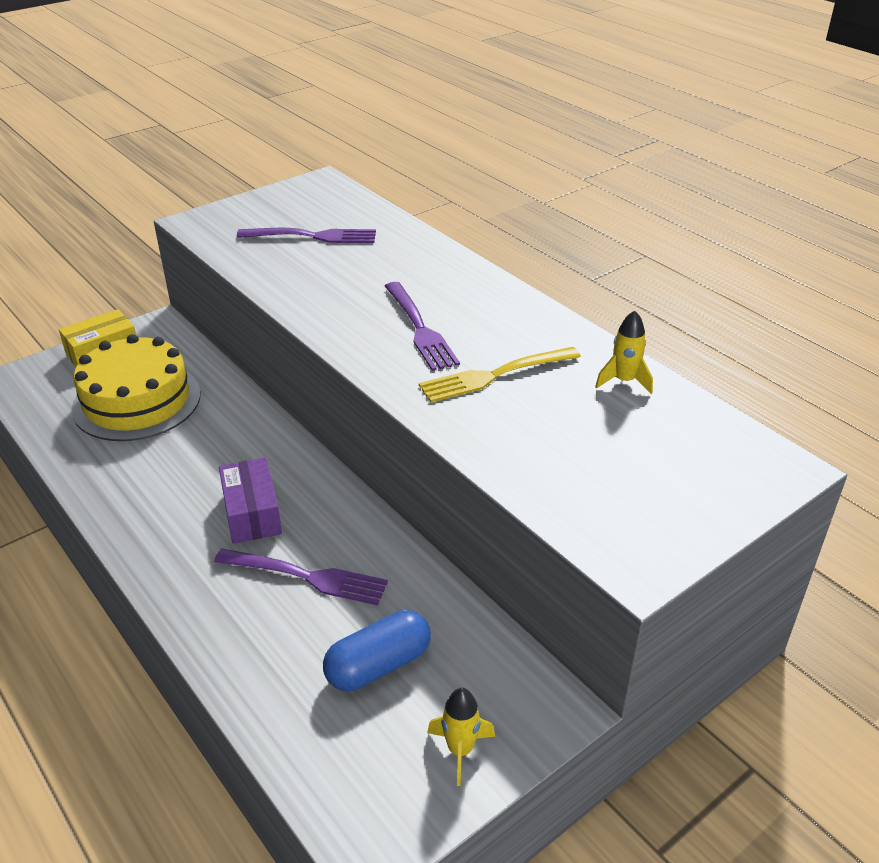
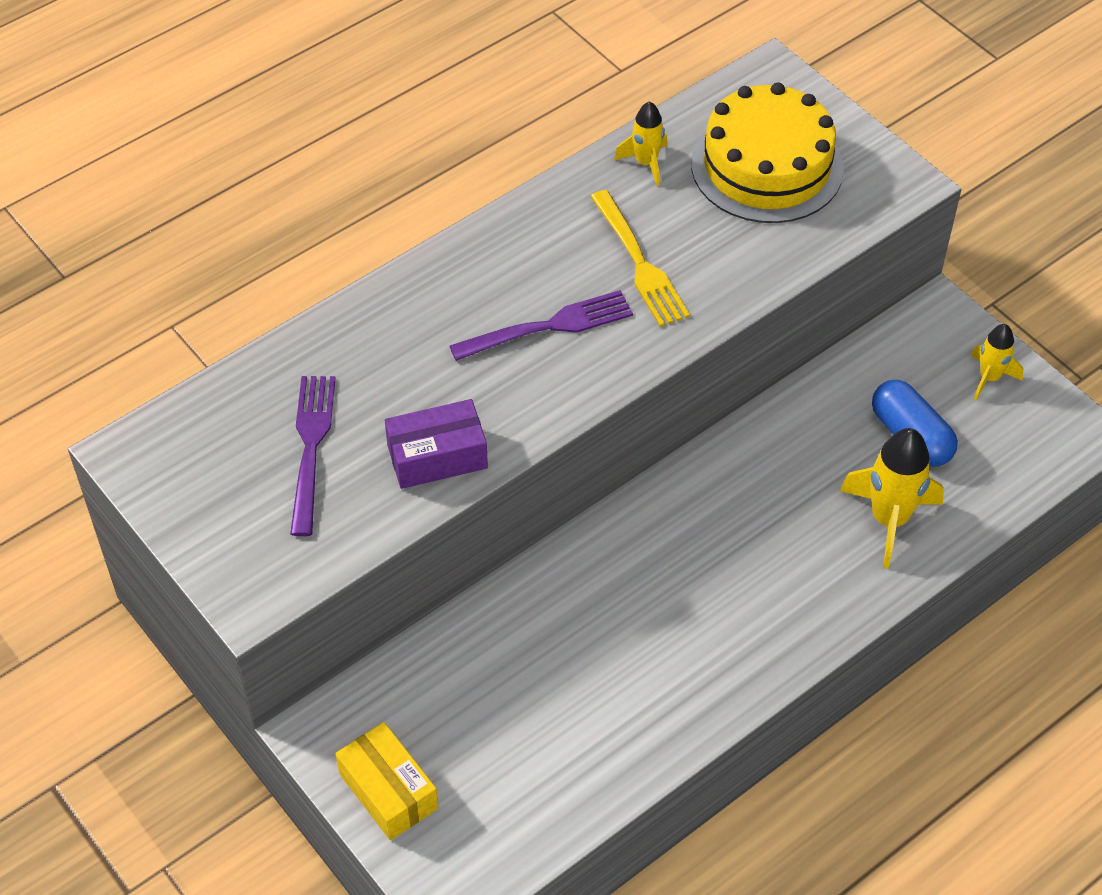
camera: 90 degrees left, 15 degrees up
(137, 401) = (507, 720): yellow cake -> yellow cake (767, 166)
(252, 513) = (717, 560): purple box -> purple box (437, 456)
(274, 638) = (889, 519): none -> yellow rocket
(307, 577) = (808, 499): purple fork -> none

